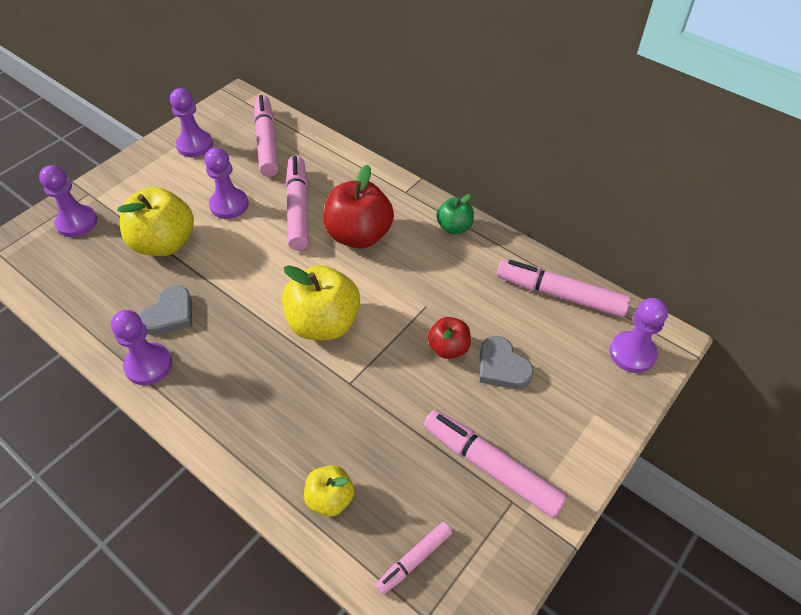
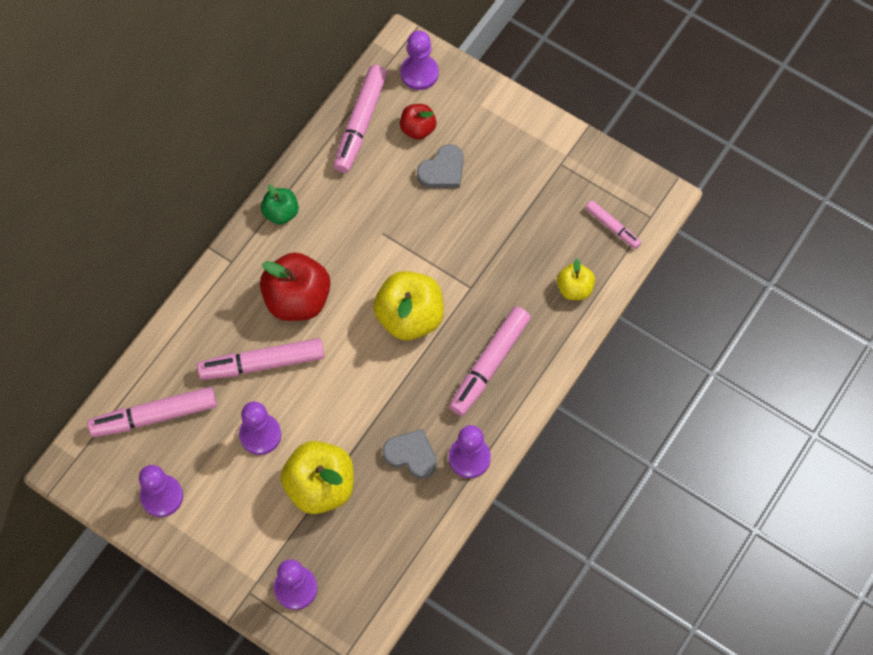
camera: 95 degrees left, 15 degrees up
(448, 348) = (427, 212): red apple -> red apple (418, 129)
(491, 467) = (535, 178): pink marker -> pink marker (489, 365)

